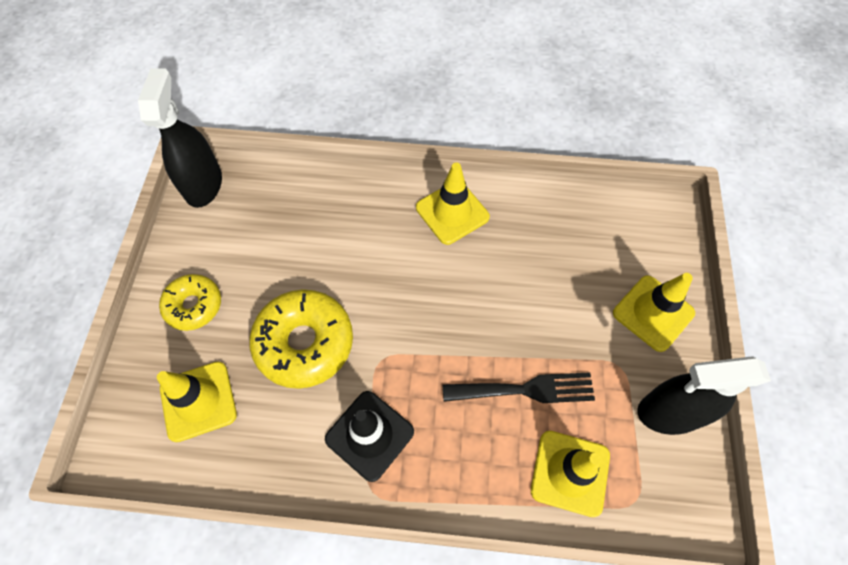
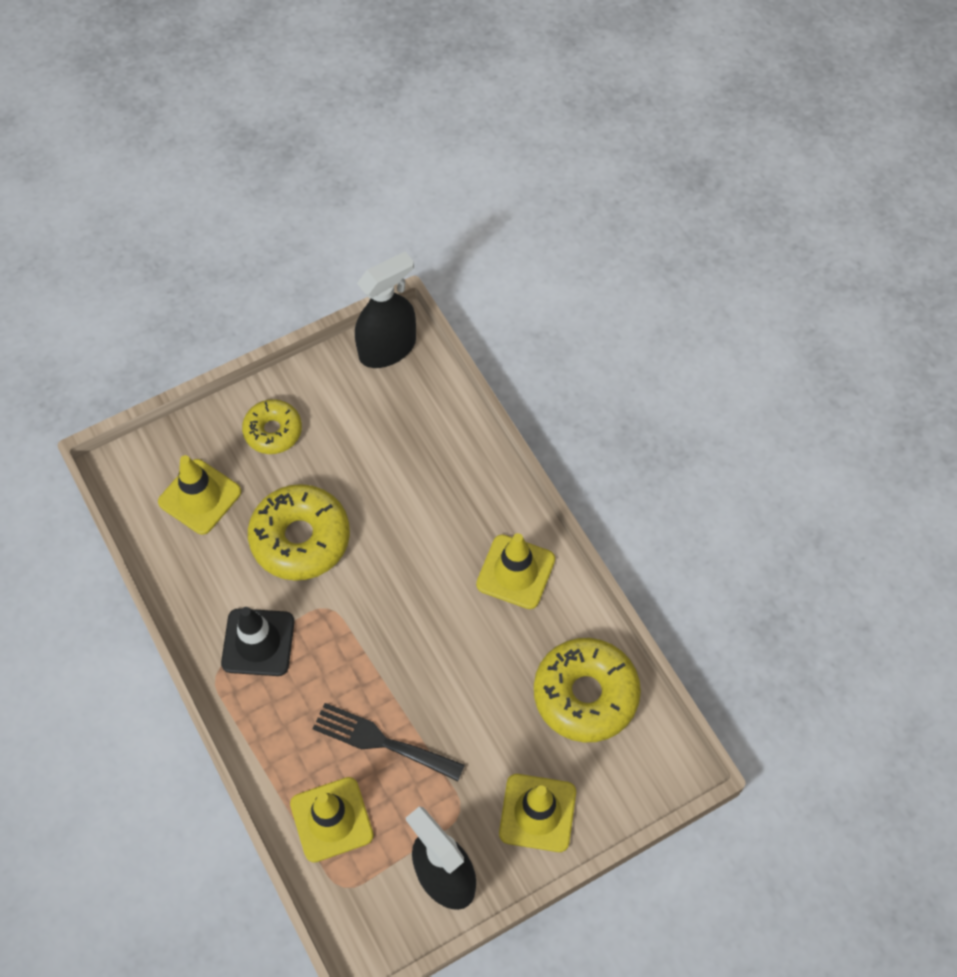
camera: 55 degrees right, 0 degrees up
(525, 389) = (381, 741): black fork -> black fork turned 150 degrees clockwise
(578, 227) = (585, 694): none -> yellow donut

